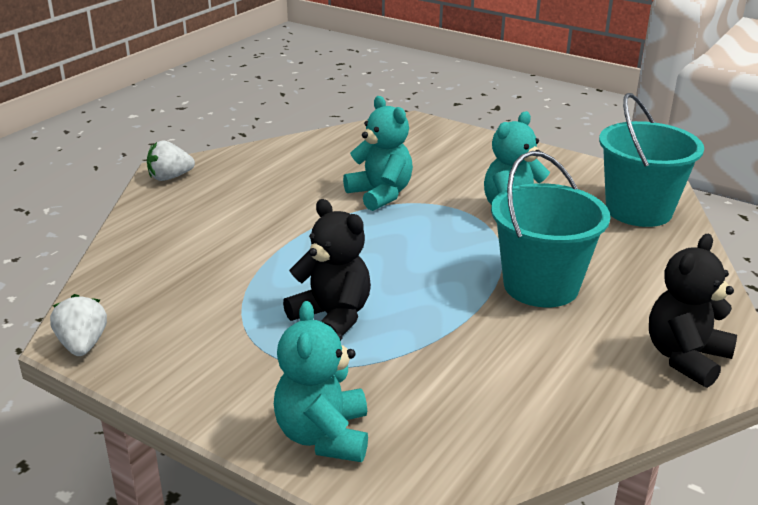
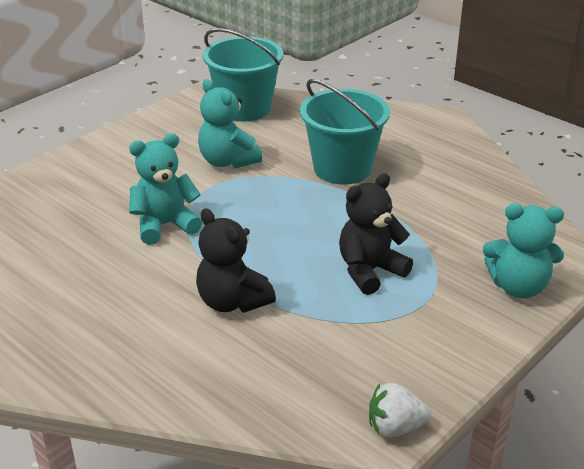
camera: 80 degrees left, 5 degrees up
(170, 177) = (51, 373): white strawberry -> none
(685, 358) = (435, 133): black teddy bear -> black teddy bear (232, 301)

